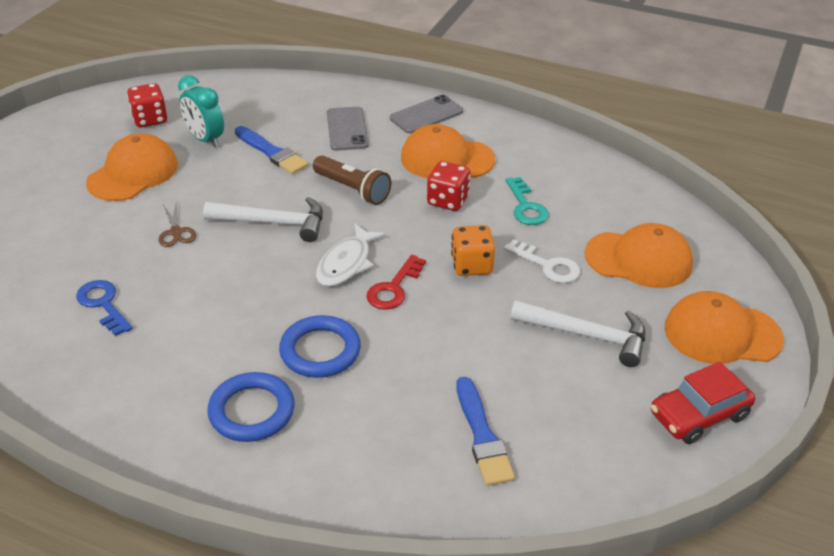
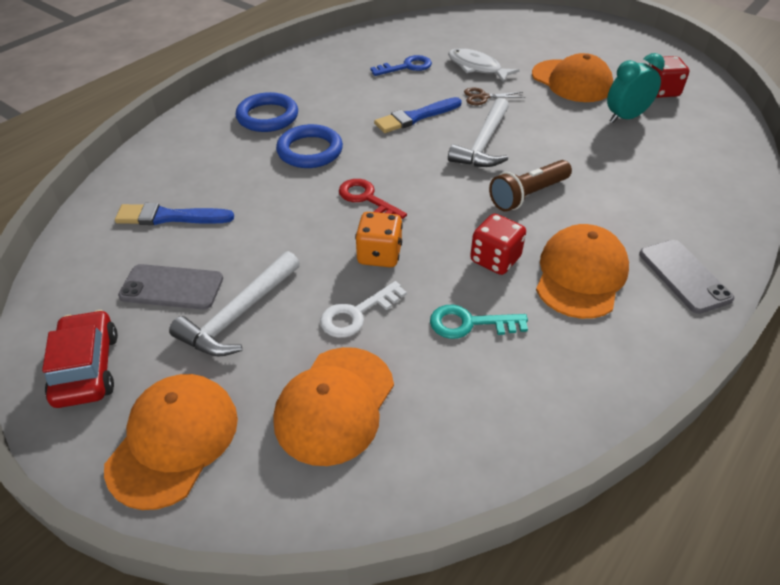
camera: 105 degrees right, 5 degrees up
(272, 152) = (601, 152): blue brush -> blue brush (416, 117)
(346, 263) = (412, 176): white fish -> white fish (477, 67)
(347, 129) = (647, 206): grey phone -> grey phone (172, 287)

